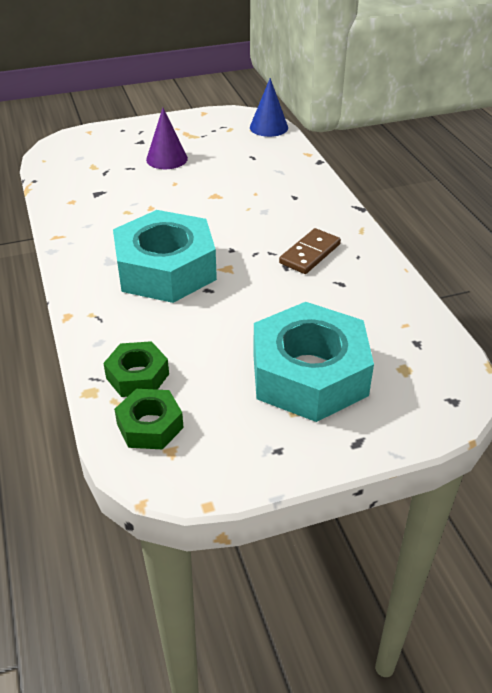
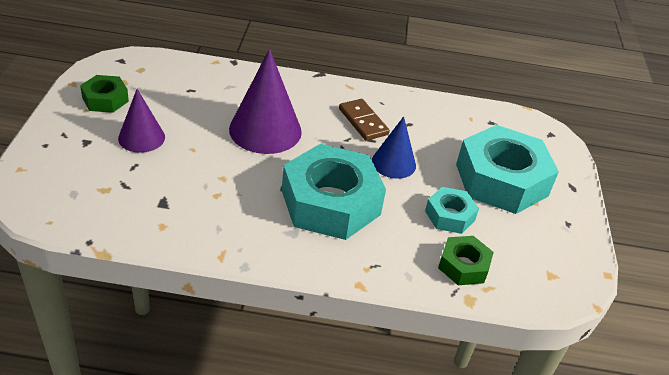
camera: 70 degrees left, 0 degrees up
(150, 426) = (522, 277): green nut -> green nut (105, 99)
(210, 348) = (450, 215): none -> turquoise nut
(235, 206) = (265, 130): none -> purple cone
(269, 127) = (147, 61): blue cone -> blue cone (393, 163)

